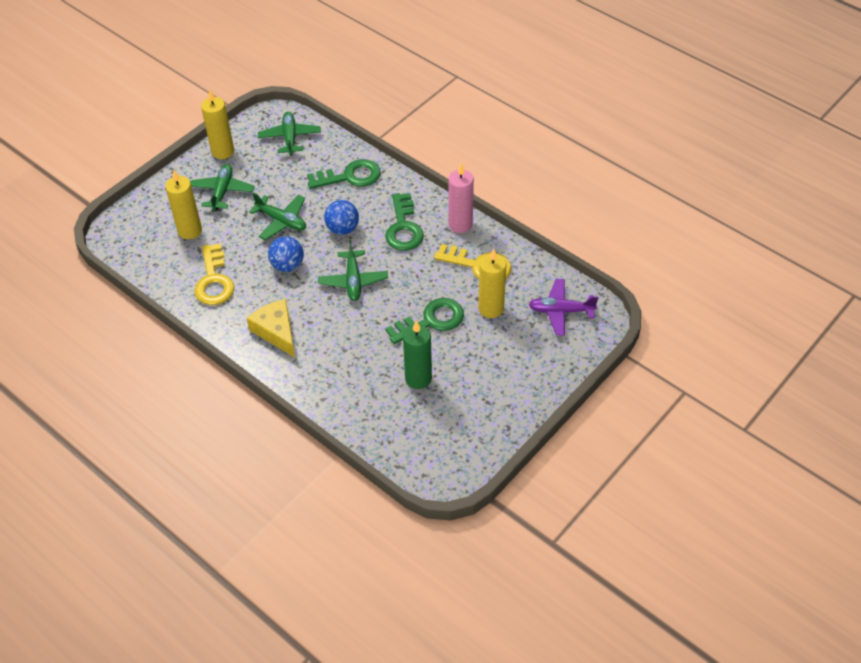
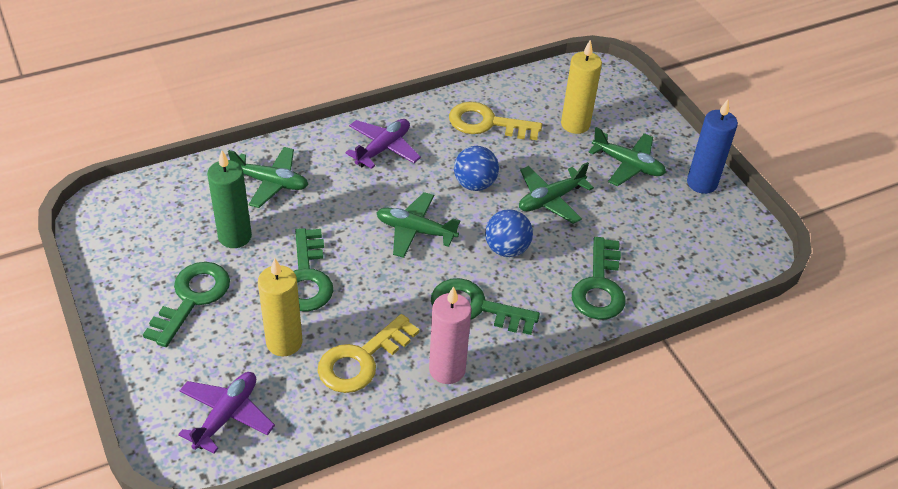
camera: 110 degrees right, 5 degrees down
(223, 151) = (701, 183): yellow candle -> blue candle
(276, 331) = (383, 149): yellow cheese -> purple plane
(290, 138) = (703, 251): green plane -> green plane (270, 182)
(487, 374) = (192, 298): none -> green key

